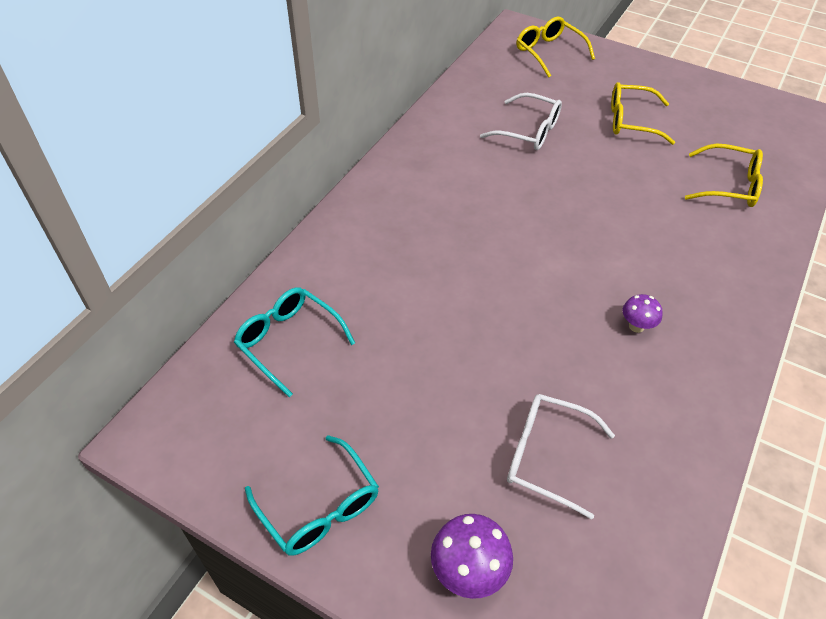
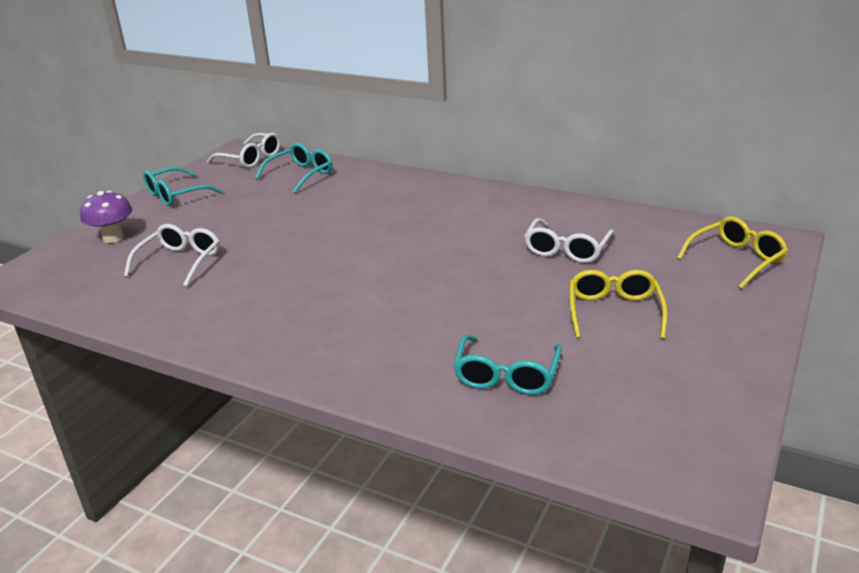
camera: 90 degrees right, 20 degrees down
(197, 414) = (251, 159): none -> white glasses
(636, 326) = (292, 302): purple mushroom -> none
(729, 185) = (506, 376): yellow glasses -> turquoise glasses

